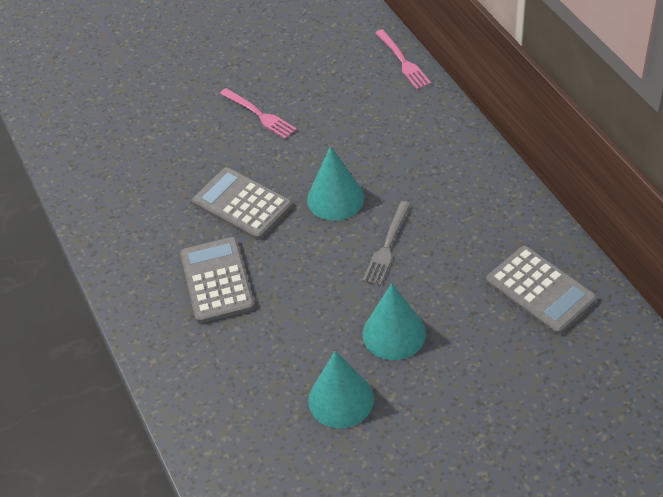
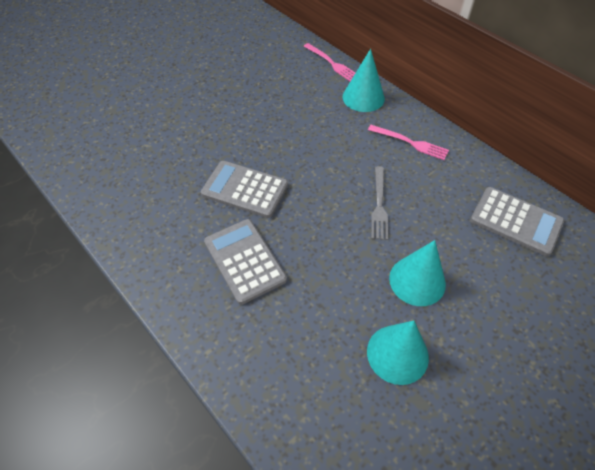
camera: 20 degrees left, 5 degrees up
(260, 115) = (235, 116): pink fork -> pink fork (411, 143)
(335, 198) = (321, 172): turquoise cone -> turquoise cone (363, 97)

